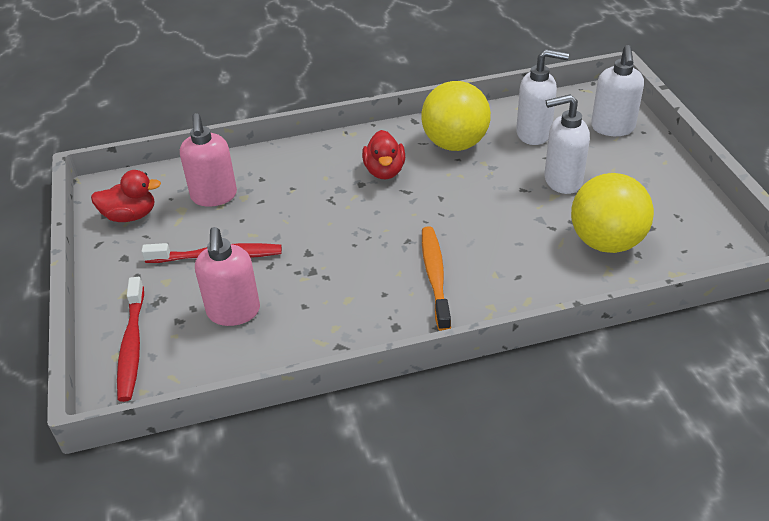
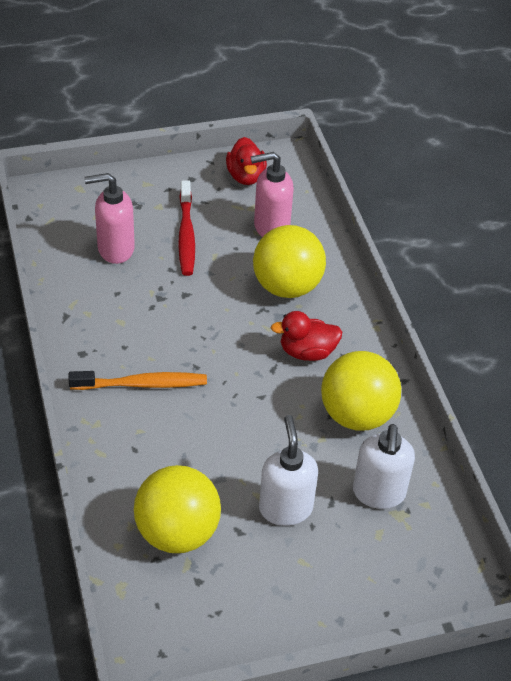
camera: 85 degrees right, 5 degrees up
(132, 345) = (88, 194): red toothbrush -> none
(300, 184) = (287, 286): none -> yellow ball
(612, 128) = (393, 579): white soap dispenser -> none

